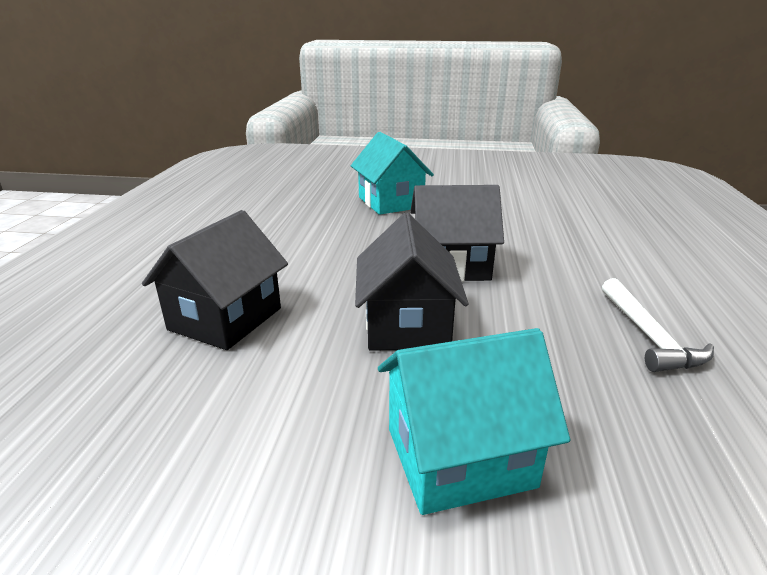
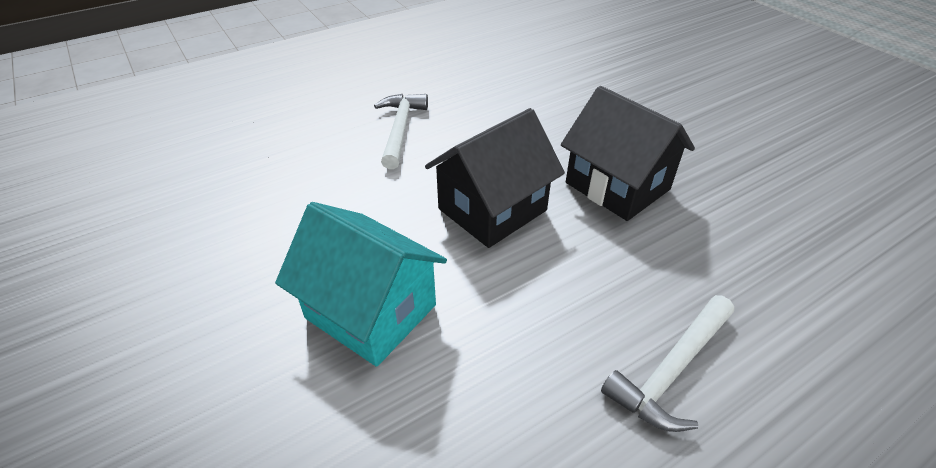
camera: 50 degrees right, 15 degrees up
(225, 319) = (400, 129): black house -> white hammer
(390, 202) = (681, 93): turquoise house -> none

